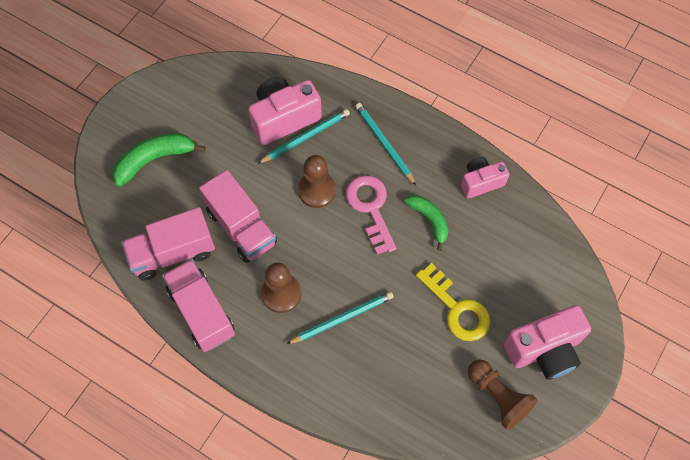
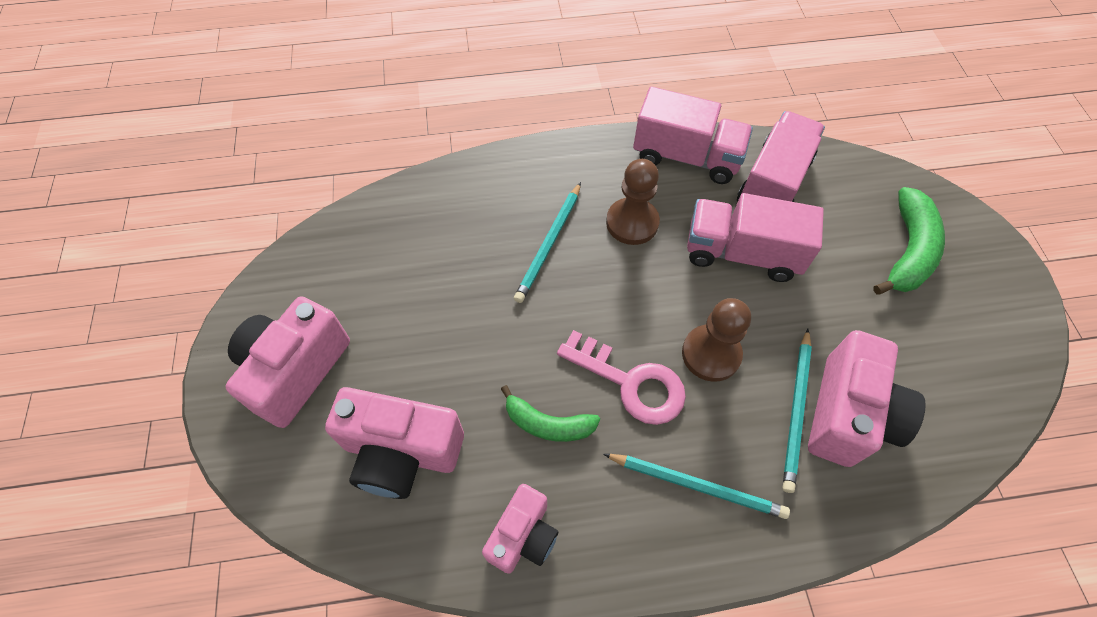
camera: 140 degrees right, 5 degrees down
(457, 308) = (432, 342): yellow key -> none
(498, 397) = (323, 285): brown pawn -> none
(513, 261) = (401, 452): none -> pink camera

